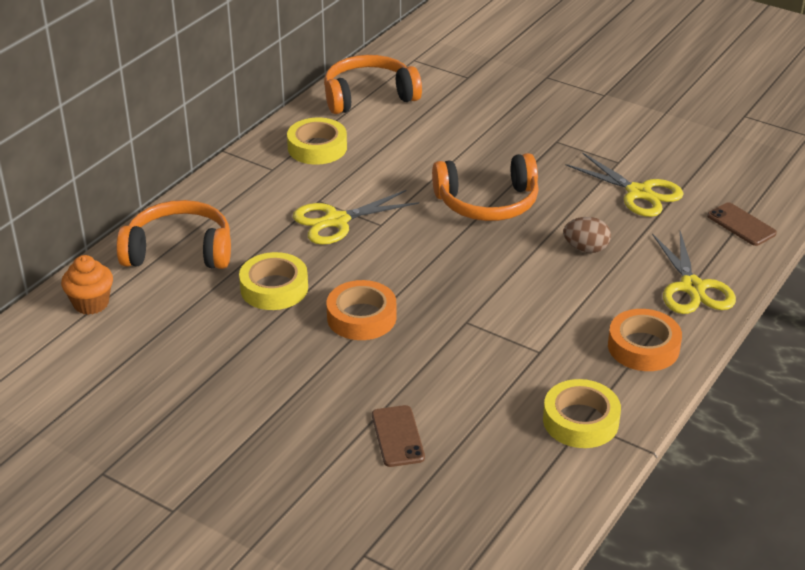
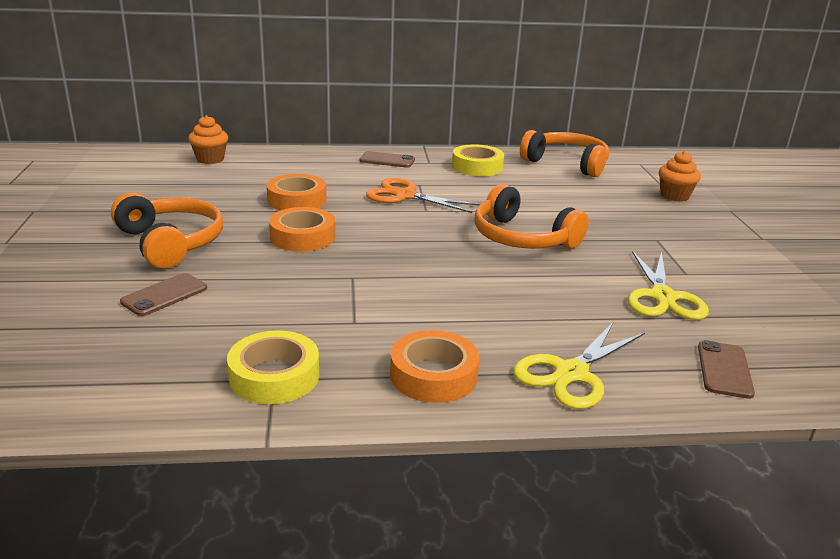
camera: 50 degrees right, 10 degrees down
(179, 250) = (298, 164): orange headphones -> orange headphones (171, 242)
(236, 191) = (387, 160): none -> brown phone
(274, 288) = (297, 200): yellow tape -> orange tape
(336, 221) = (405, 196): yellow scissors -> orange scissors
(495, 85) = (674, 196): none -> orange cupcake
(586, 248) = (535, 297): brown egg -> none

